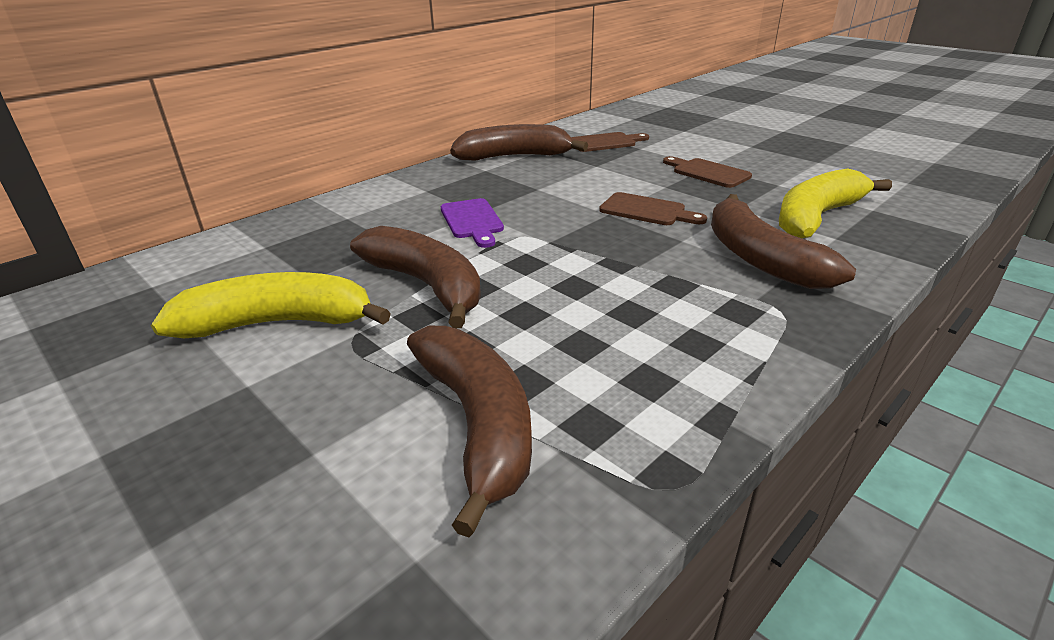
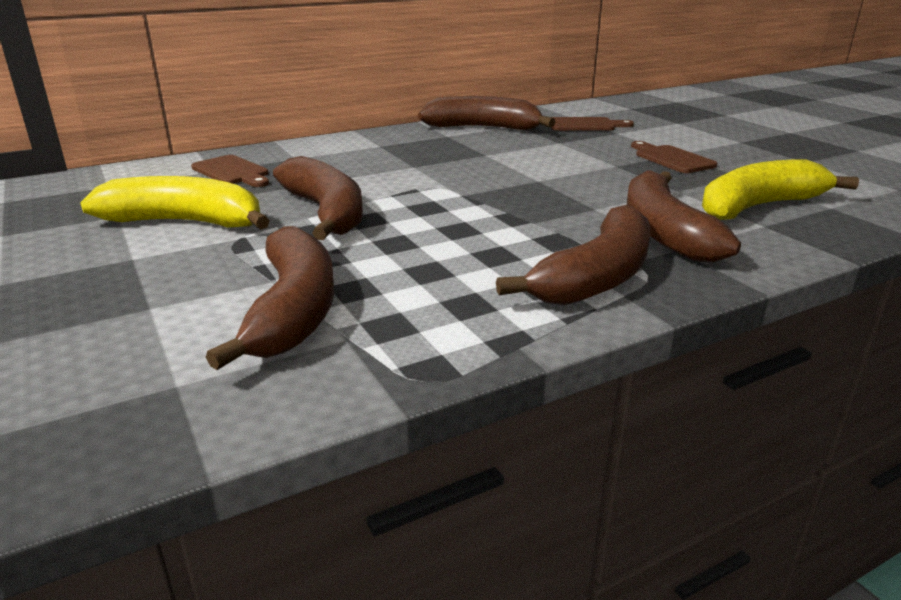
camera: 15 degrees right, 5 degrees down
(472, 221) = (404, 172): purple cutting board -> none
(647, 210) = (579, 182): brown cutting board -> brown cutting board (232, 172)
(740, 322) = (597, 277): none -> brown banana

